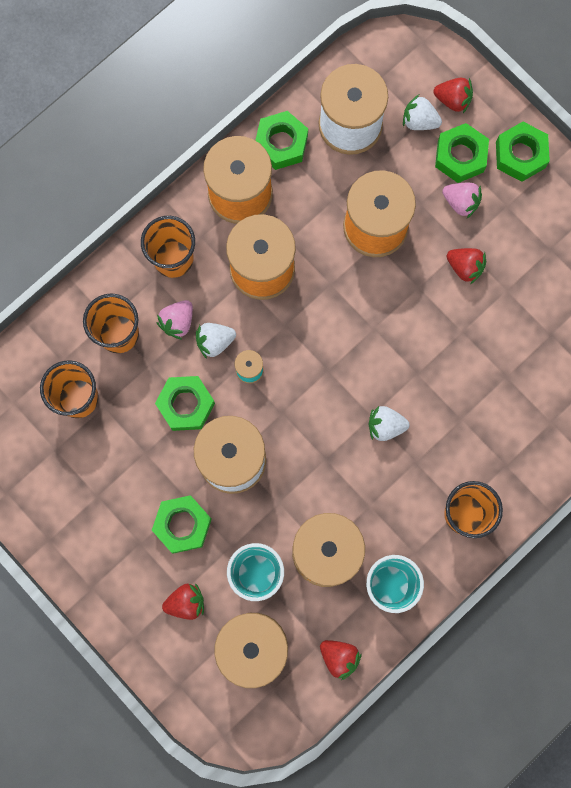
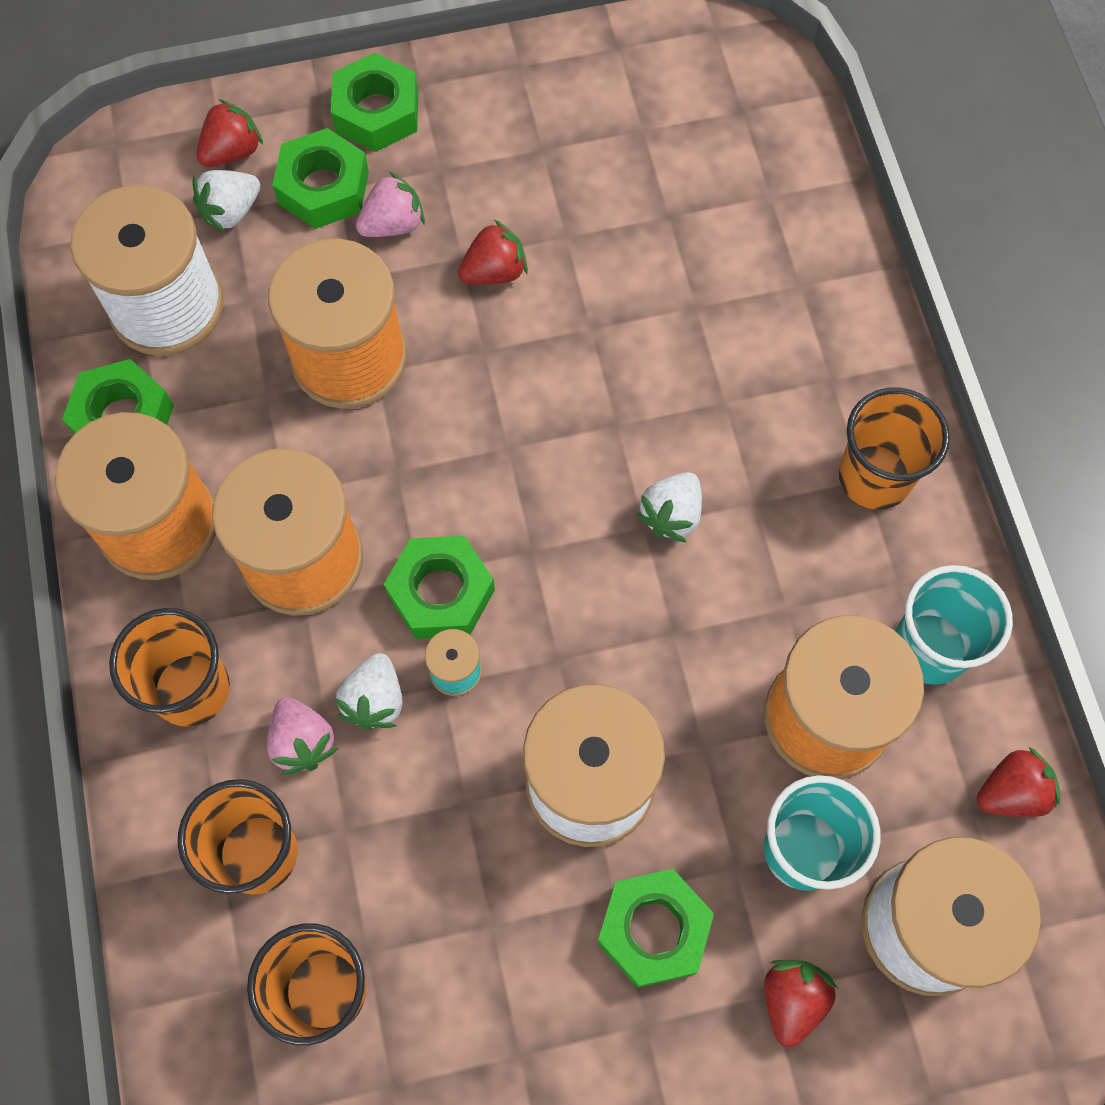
camera: 60 degrees left, 10 degrees down
(186, 405) = (451, 807): green nut -> green nut (441, 592)

